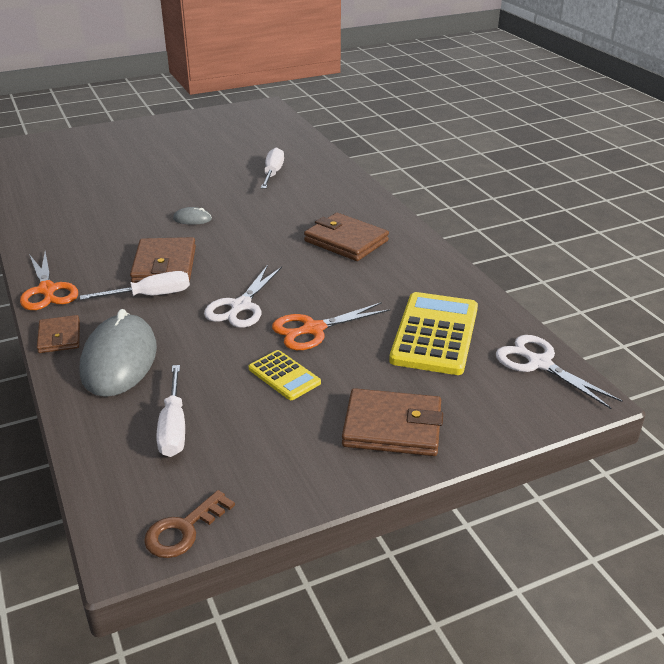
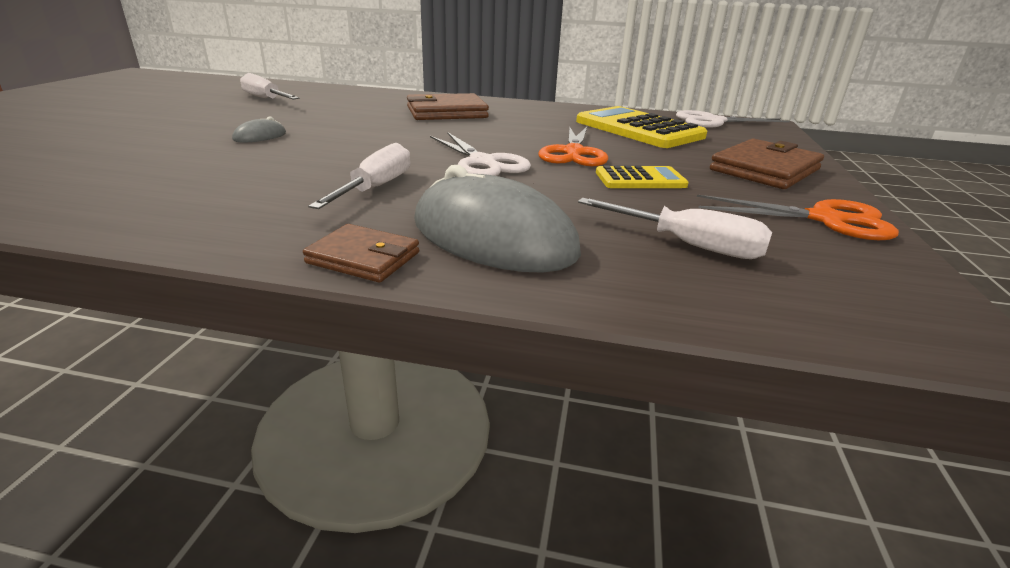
camera: 55 degrees left, 5 degrees down
(47, 290) = (214, 235): orange scissors -> orange scissors (825, 219)
(164, 265) = (324, 167): brown wallet -> none
(184, 530) = (915, 291): brown key -> none

